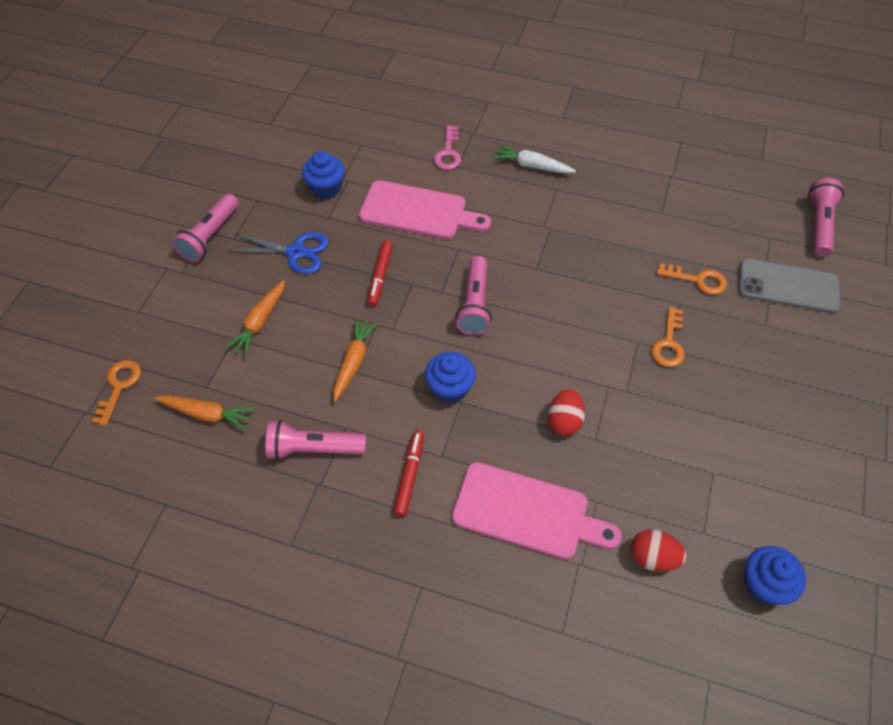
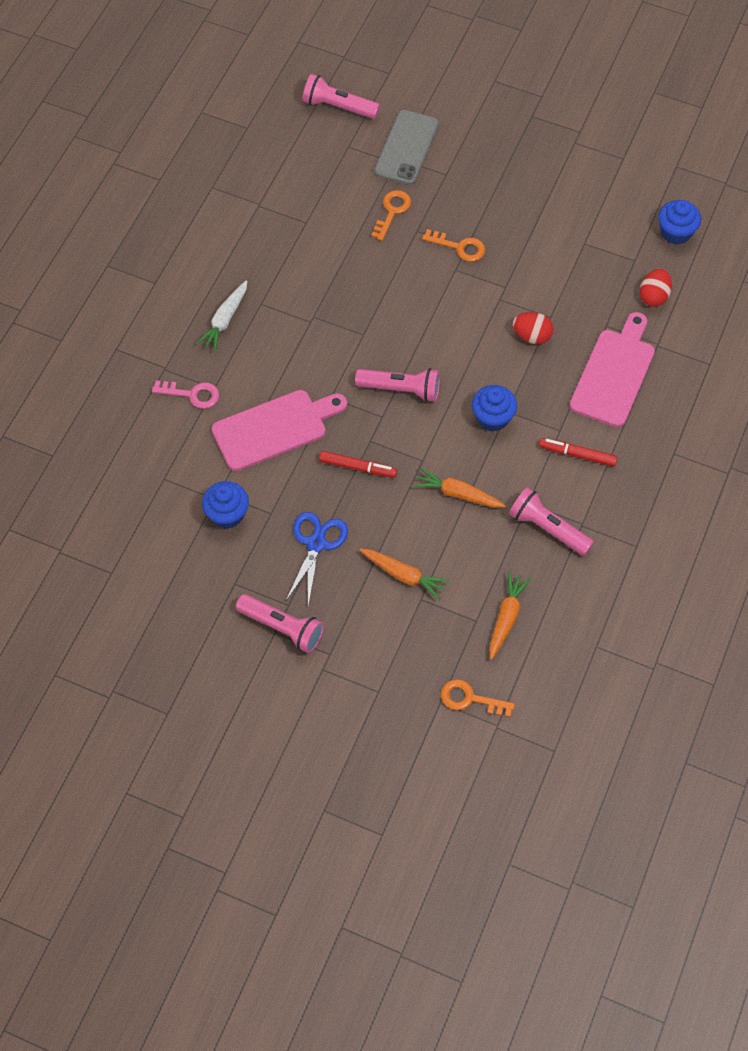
camera: 85 degrees left, 5 degrees up
(313, 448) = (547, 528): pink flashlight -> pink flashlight turned 120 degrees clockwise
(418, 211) = (274, 428): pink cutting board -> pink cutting board turned 45 degrees clockwise

